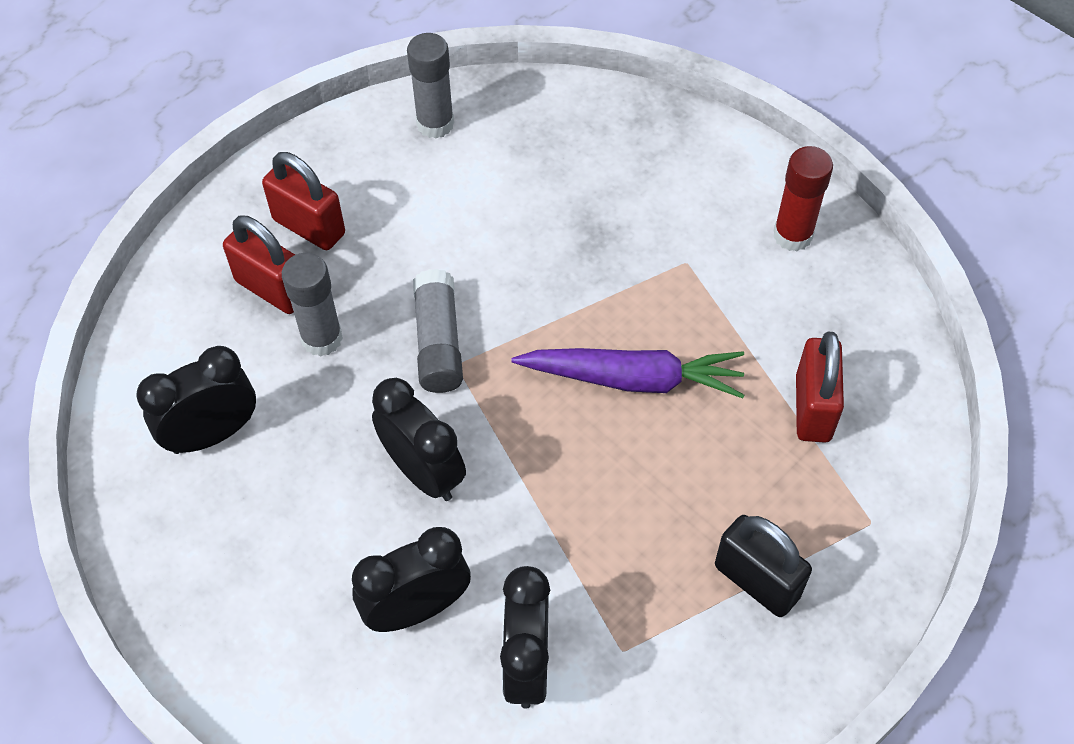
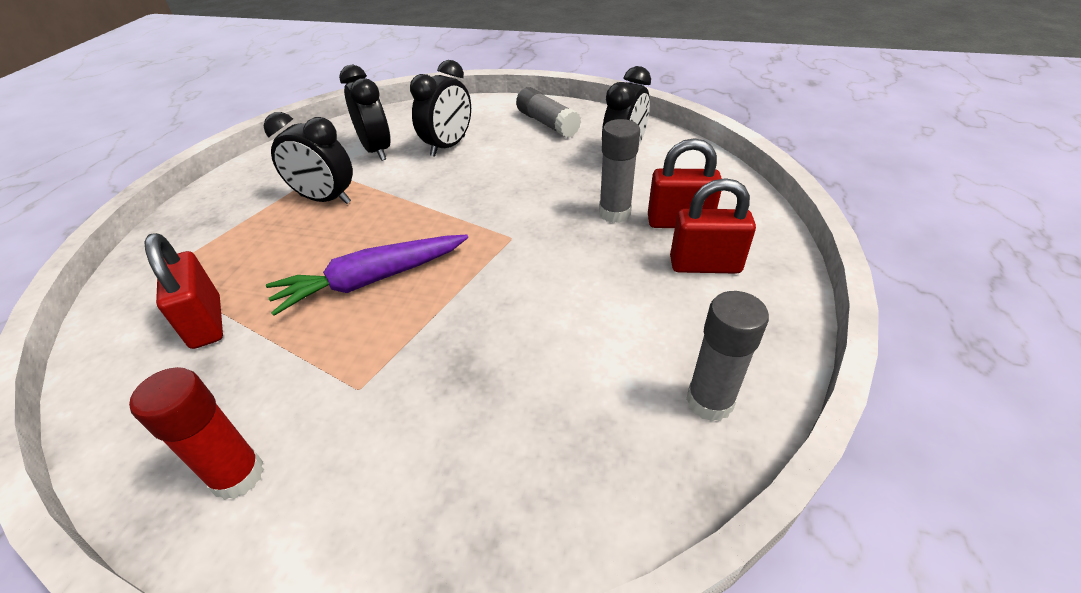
camera: 150 degrees right, 15 degrees down
(423, 472) = (488, 186): black clock -> black clock (325, 199)
(438, 342) = (535, 242): grey glue stick -> grey glue stick (547, 123)
(757, 581) = (245, 219): black padlock -> none

